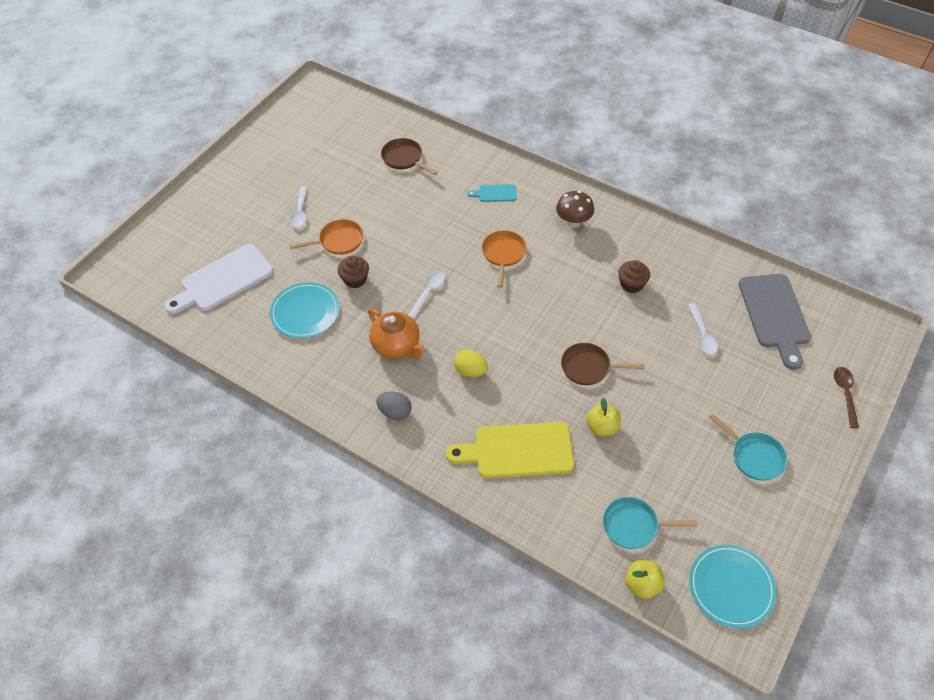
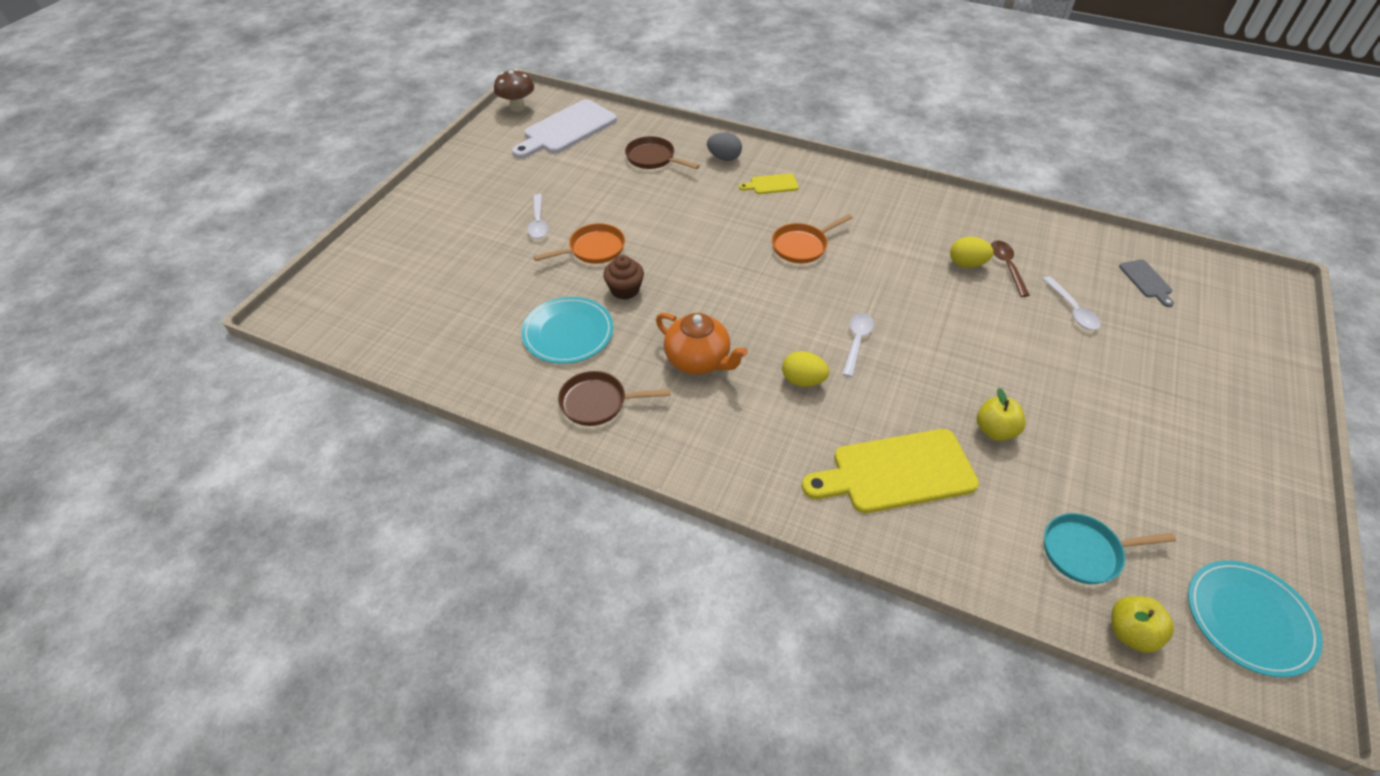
camera: 10 degrees left, 5 degrees down
(223, 280) = (451, 306): white cutting board -> white cutting board (566, 129)
(395, 412) = (718, 442): grey egg -> grey egg (724, 158)
(428, 292) = (722, 295): white spoon -> white spoon (856, 342)
(495, 193) = (771, 184): turquoise cutting board -> yellow cutting board
(503, 254) = (802, 246): orange pan -> orange pan turned 120 degrees counterclockwise
(573, 222) = (873, 206): brown mushroom -> brown mushroom (517, 107)
(589, 367) = (950, 361): brown pan -> brown pan (598, 402)
(631, 284) = (966, 264): brown cupcake -> yellow egg
(754, 456) = (1198, 444): turquoise pan -> none
(774, 315) = (1146, 281): grey cutting board -> grey cutting board, size x0.48
(845, 394) = (1270, 359): brown spoon -> brown spoon (1007, 267)

